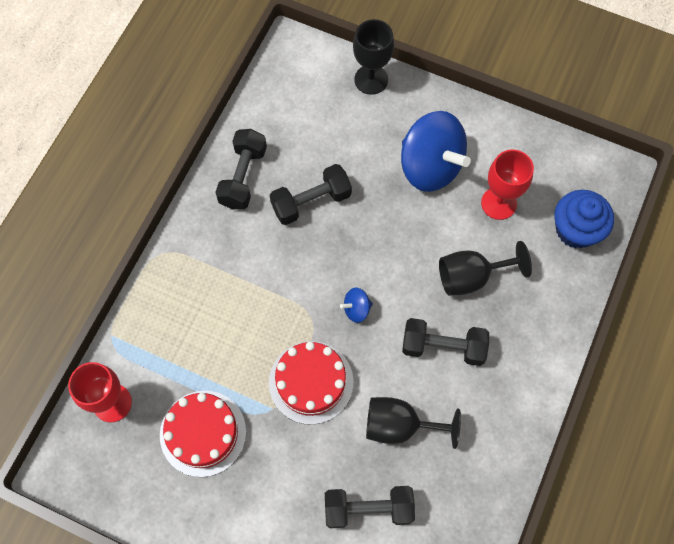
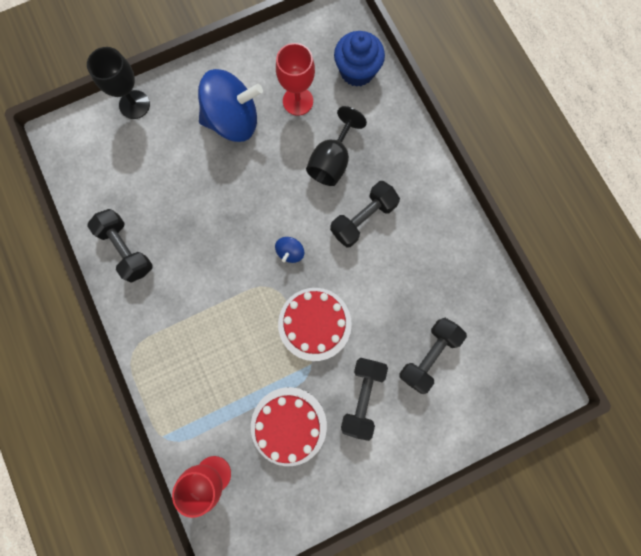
camera: 50 degrees left, 10 degrees up
(311, 202) = (188, 219): black dumbbell -> black dumbbell (362, 397)
(399, 426) = (391, 290): black goblet -> none

